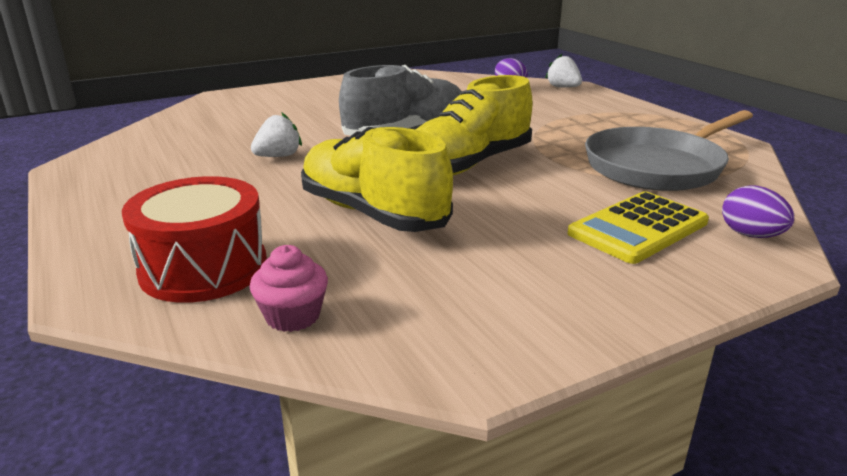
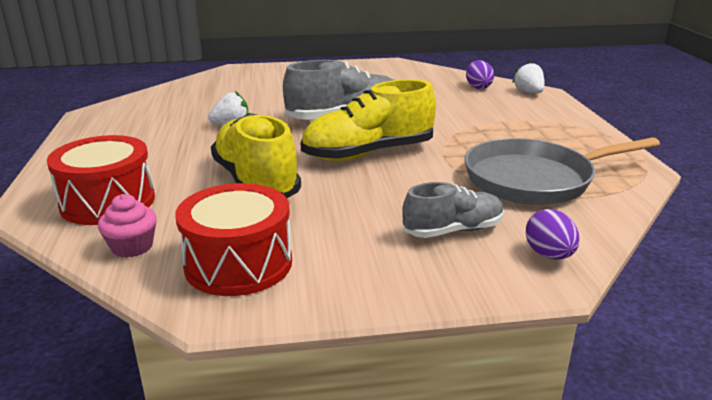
camera: 20 degrees right, 0 degrees up
(448, 308) = (238, 263): none -> red drum
(638, 228) = (453, 230): yellow calculator -> grey shoe

